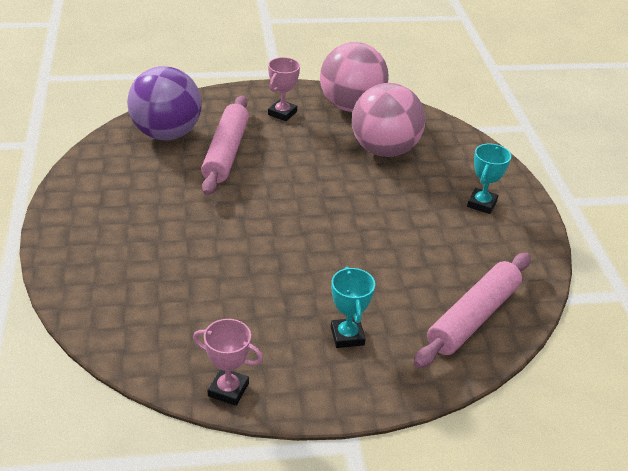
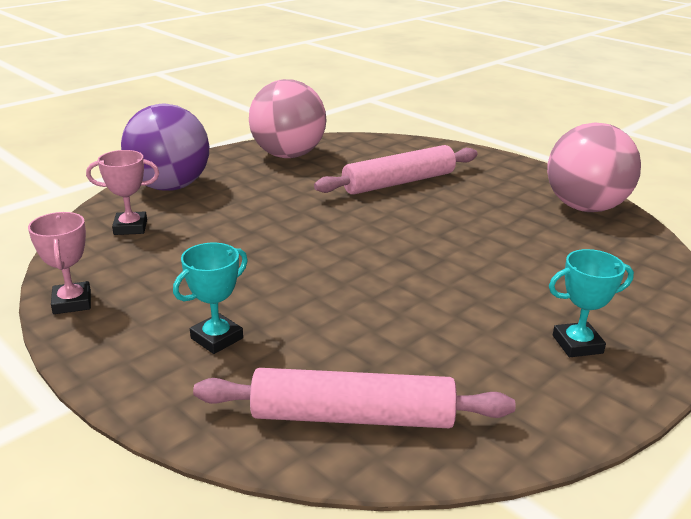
camera: 55 degrees right, 10 degrees down
(166, 134) = (379, 154): purple ball -> purple ball (170, 186)
(282, 113) = (503, 183): pink trophy -> pink trophy (130, 227)
(384, 150) = (551, 249): pink ball -> pink ball (288, 155)

